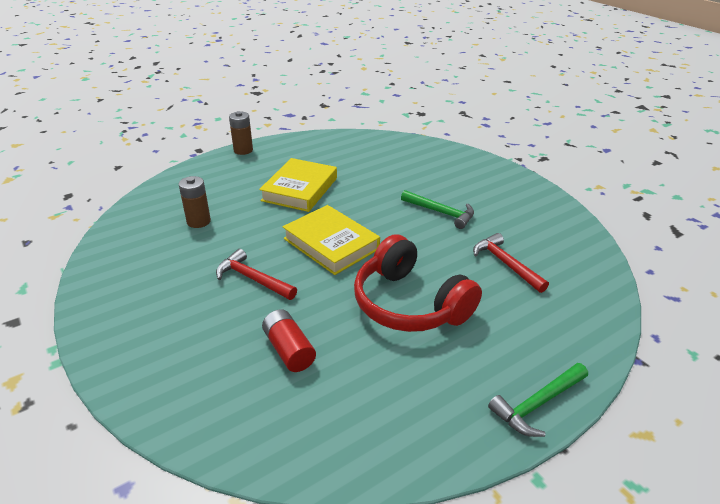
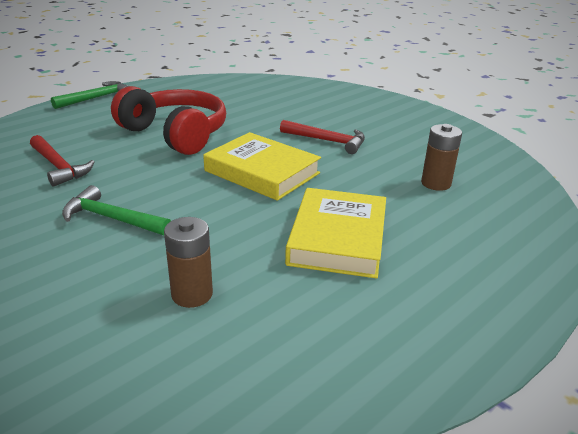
camera: 170 degrees right, 5 degrees down
(243, 150) = (513, 320): brown battery -> brown battery (192, 294)
(289, 350) = (271, 109): red battery -> none

